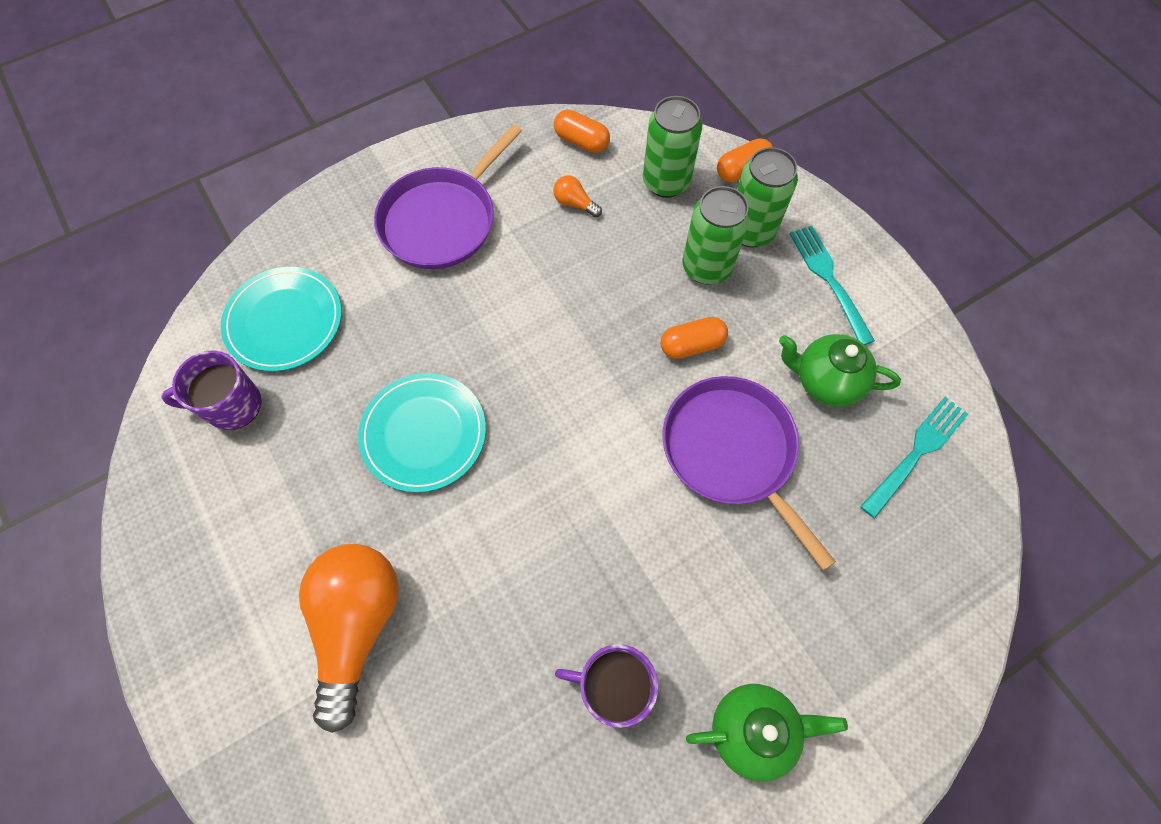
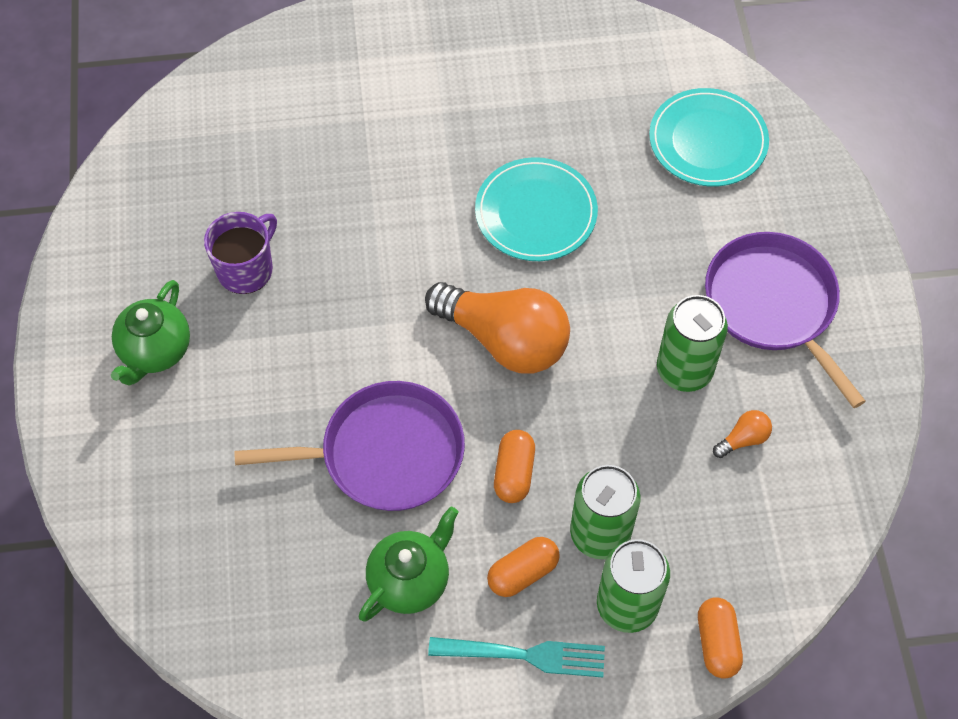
camera: 115 degrees right, 5 degrees down
(232, 405) = (635, 83): purple mug -> none
(357, 625) = (395, 119): orange light bulb -> orange light bulb (505, 340)
(581, 141) = (831, 483): orange capsule -> orange capsule (523, 573)
(666, 182) = (734, 548): green can -> green can (684, 370)
(916, 453) = (292, 622): turquoise fork -> none

